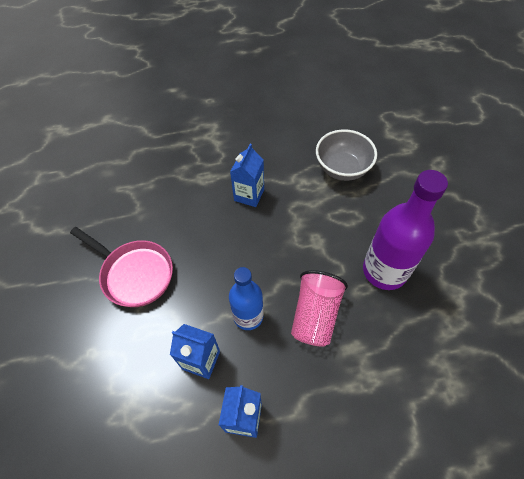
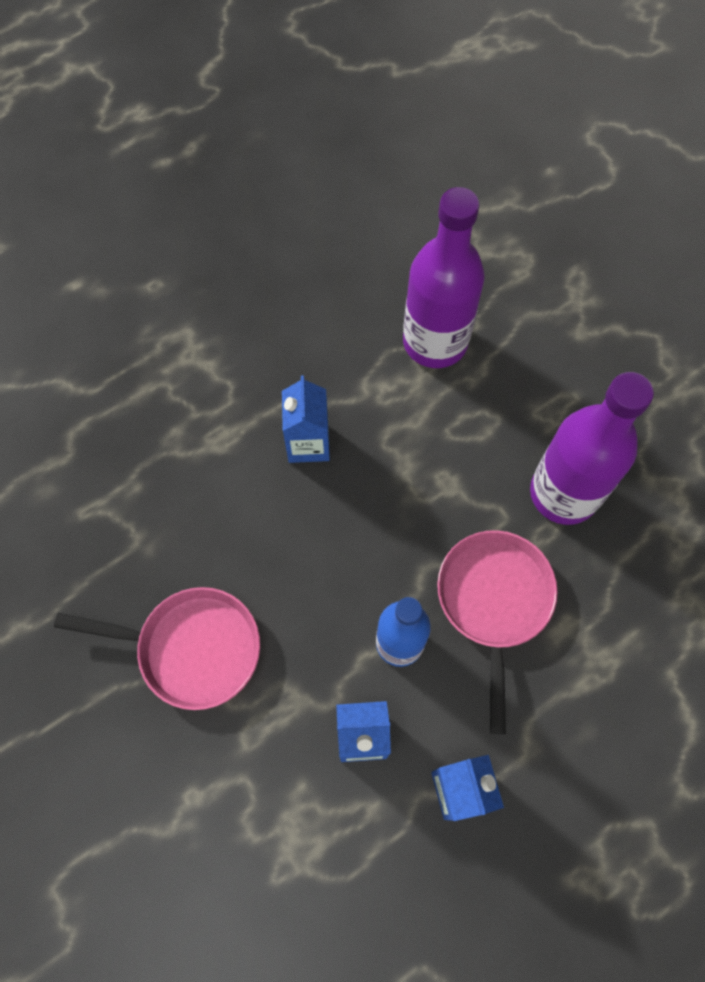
camera: 25 degrees left, 10 degrees up
(315, 315) = (494, 602): pink cup -> pink pan
(342, 168) = (435, 342): grey bowl -> purple bottle

